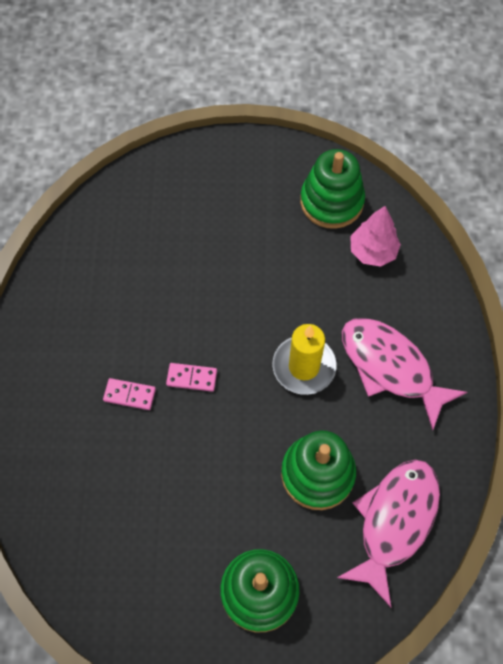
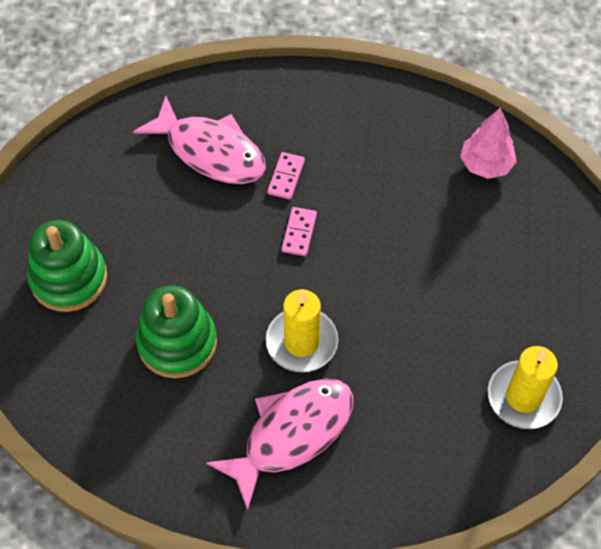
camera: 95 degrees right, 5 degrees down
(331, 202) = (523, 397): green stacking toy -> yellow candle
(372, 252) = (449, 436): pink tree -> pink tree (485, 165)
(394, 521) = (113, 412): pink fish -> pink fish (211, 151)

